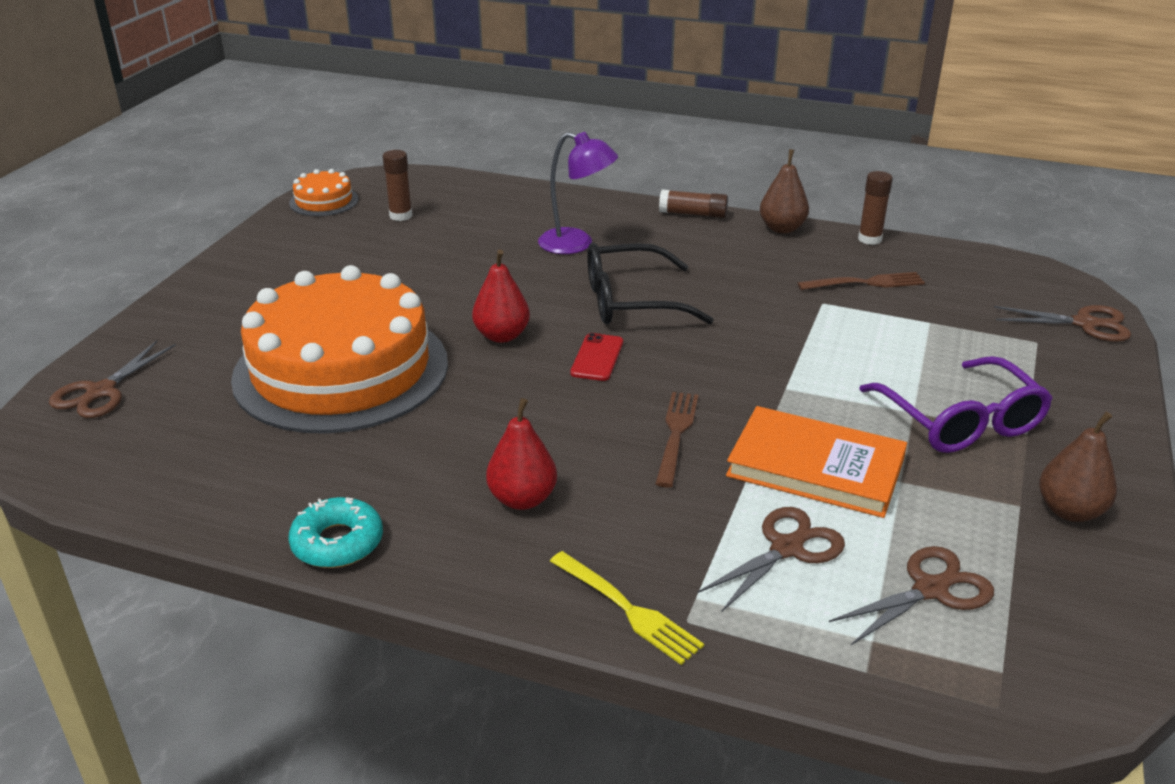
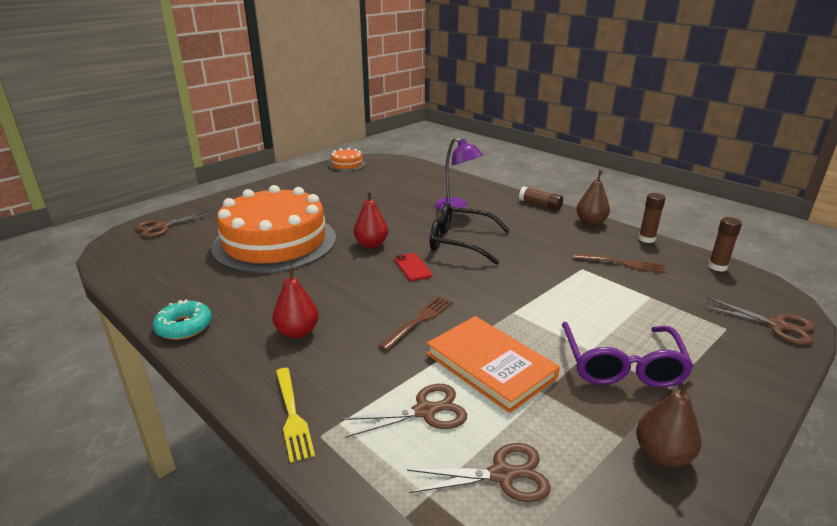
camera: 25 degrees right, 5 degrees down
(401, 216) = (377, 177): brown glue stick -> brown glue stick (717, 267)
(597, 357) = (412, 267): red phone -> red phone turned 60 degrees counterclockwise

